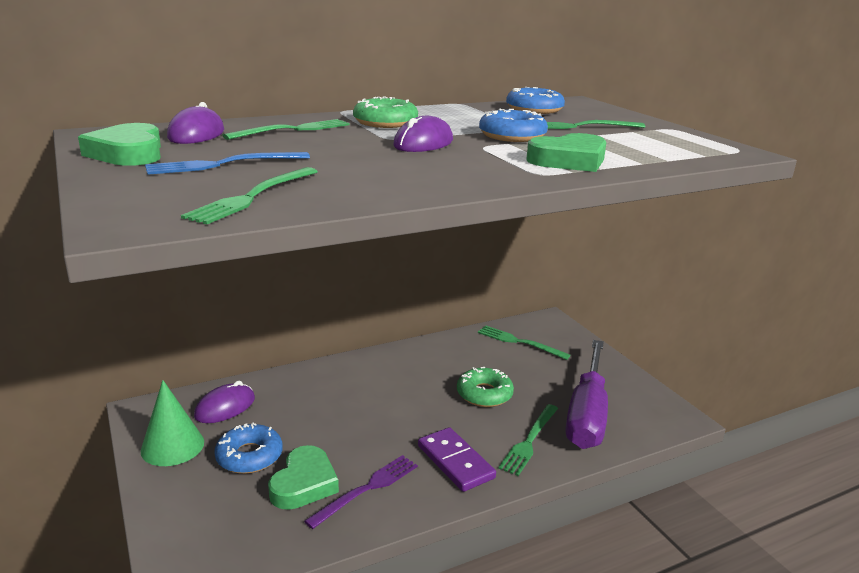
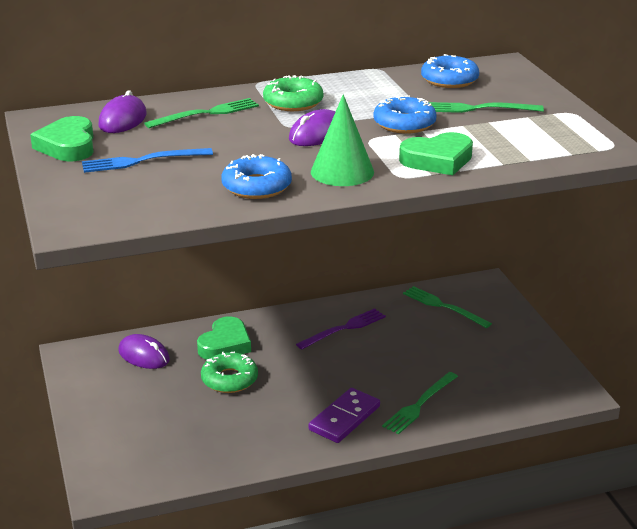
camera: 10 degrees right, 5 degrees up
(172, 446) = (97, 387): green cone -> green cone (342, 171)
(225, 407) = (144, 355): purple mouse -> purple mouse turned 75 degrees clockwise
(249, 456) = (162, 400): blue donut -> blue donut (256, 186)
(253, 196) = (161, 199): green fork -> none
(304, 483) = (207, 426): green heart -> green heart (225, 344)
(366, 489) = (260, 435): purple fork -> purple fork (344, 329)
(455, 462) = (344, 418): purple domino -> purple domino turned 60 degrees clockwise
(484, 394) = (390, 358): green donut -> green donut (229, 379)
(587, 414) = (485, 384): purple screwdriver -> none

